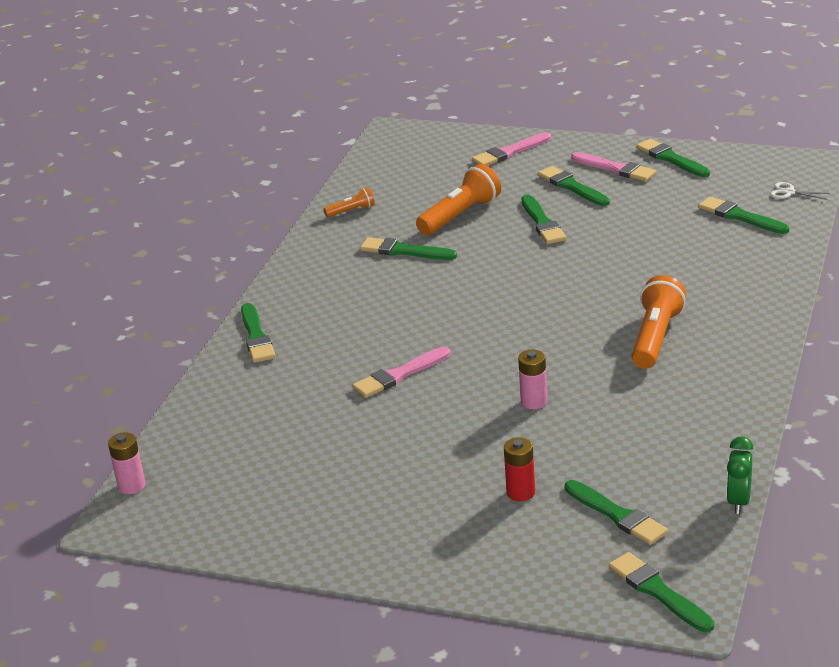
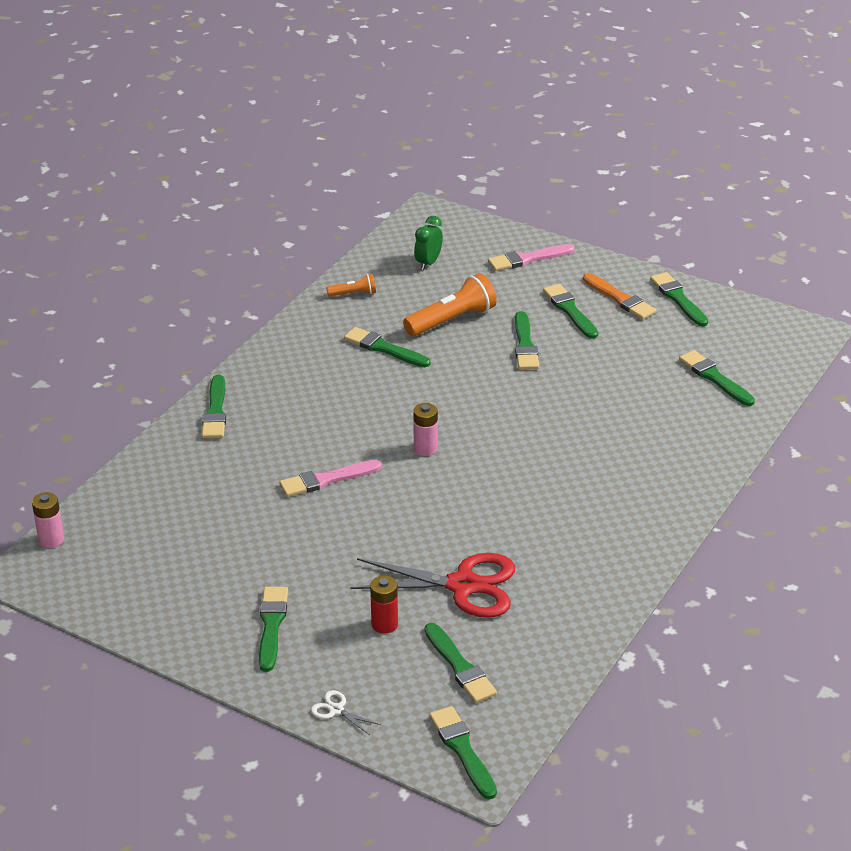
camera: 10 degrees right, 5 degrees up
(403, 517) = (271, 625): none -> green brush
(534, 402) = (435, 535): pink battery -> pink battery (425, 448)
(584, 441) = (463, 585): none -> red scissors
(615, 169) = (620, 299): pink brush -> orange brush
(656, 337) = (576, 492): orange flashlight -> none
(738, 501) = (574, 678): green clock -> green clock (428, 263)
(789, 192) = (774, 361): white scissors -> white scissors (336, 710)

